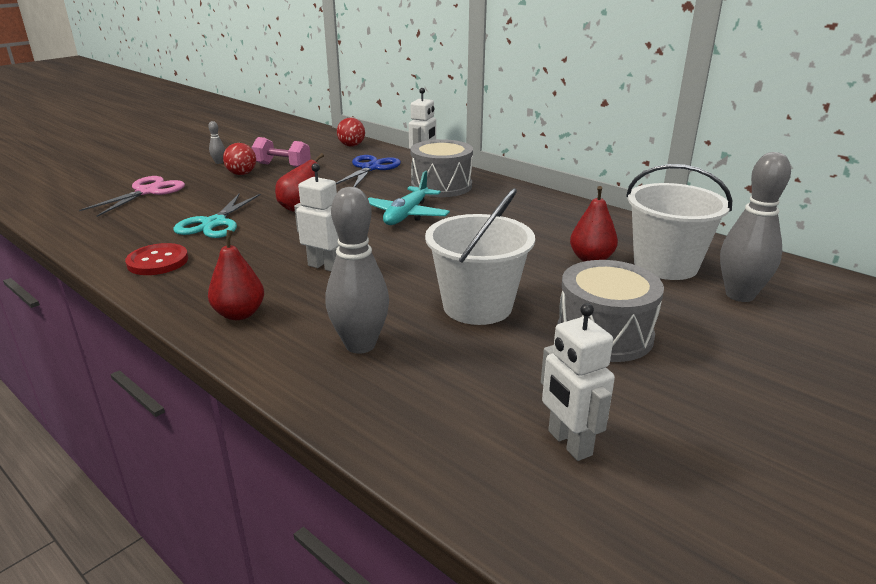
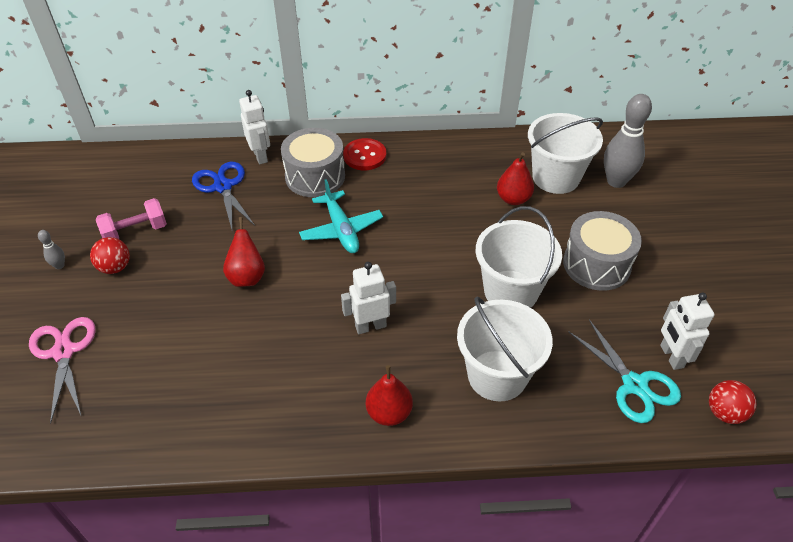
camera: 45 degrees left, 20 degrees up
(158, 261) = (240, 417): red button -> red button (364, 156)
(214, 223) = (207, 344): turquoise scissors -> turquoise scissors (634, 385)
(351, 145) = (153, 163): red ball -> red ball (724, 412)
(360, 345) = (497, 375): grey bowling pin -> white bucket
(569, 443) = (671, 356): white robot -> white robot turned 60 degrees clockwise

